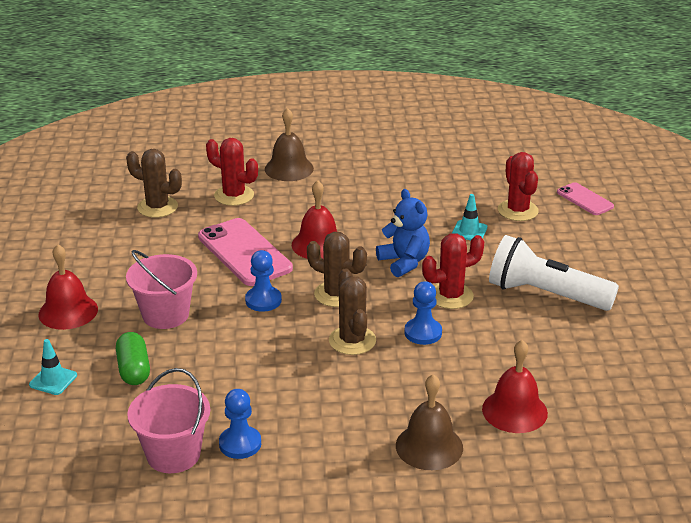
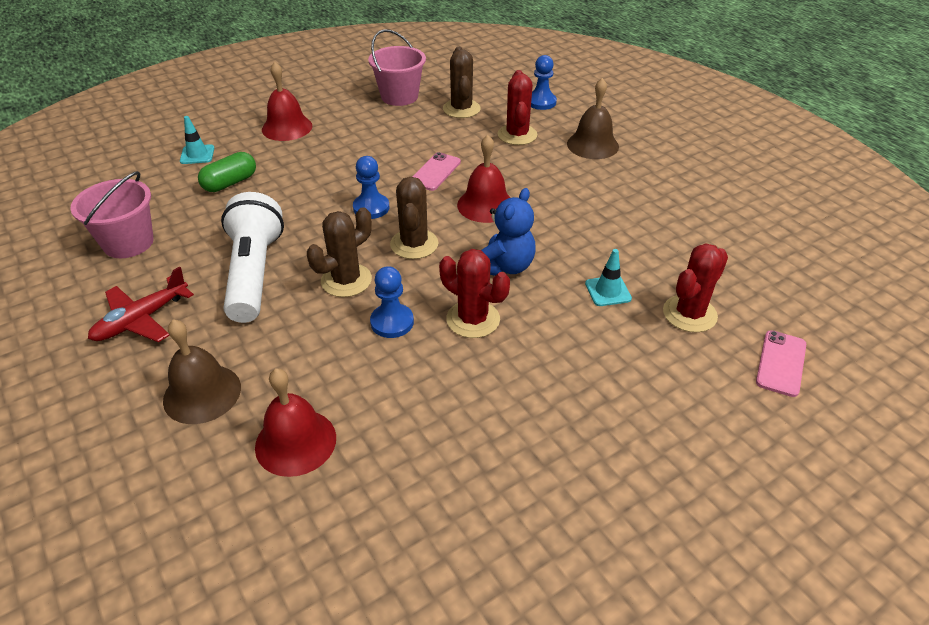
camera: 60 degrees right, 10 degrees up
(165, 315) = (313, 169): pink bucket -> pink bucket (399, 96)
(240, 444) = (156, 272): blue pawn -> blue pawn (541, 102)
(244, 252) = (435, 172): pink phone -> pink phone, size x0.55
(305, 464) = (141, 320): none -> red plane
(545, 294) = (539, 394): white flashlight -> white flashlight (254, 273)

